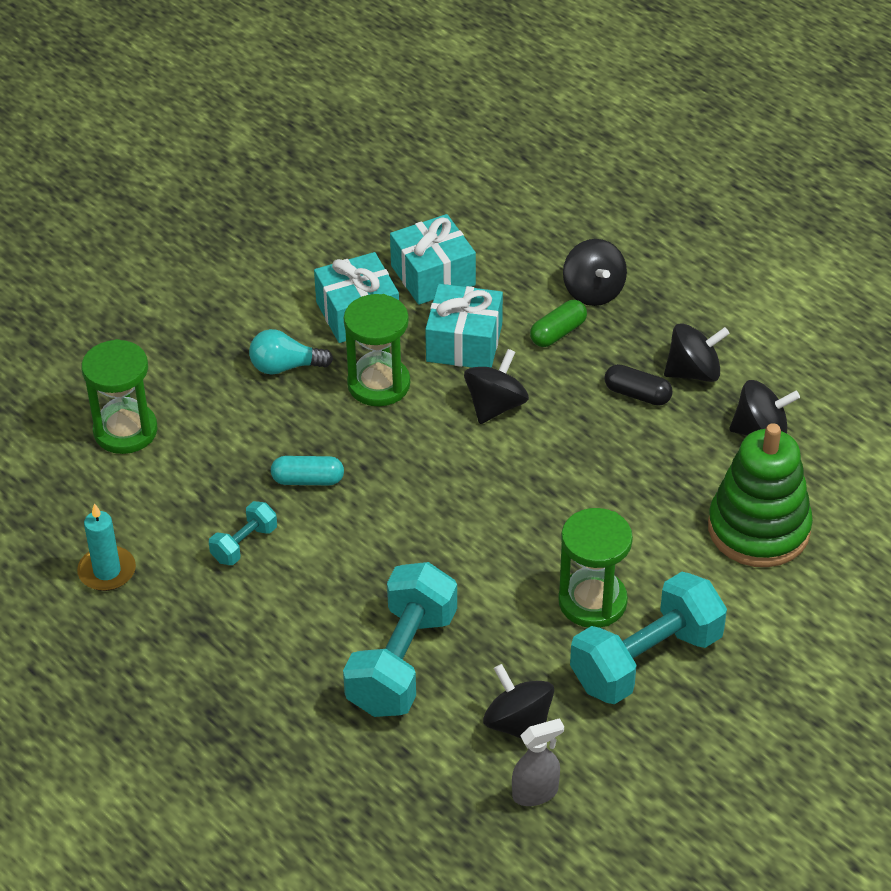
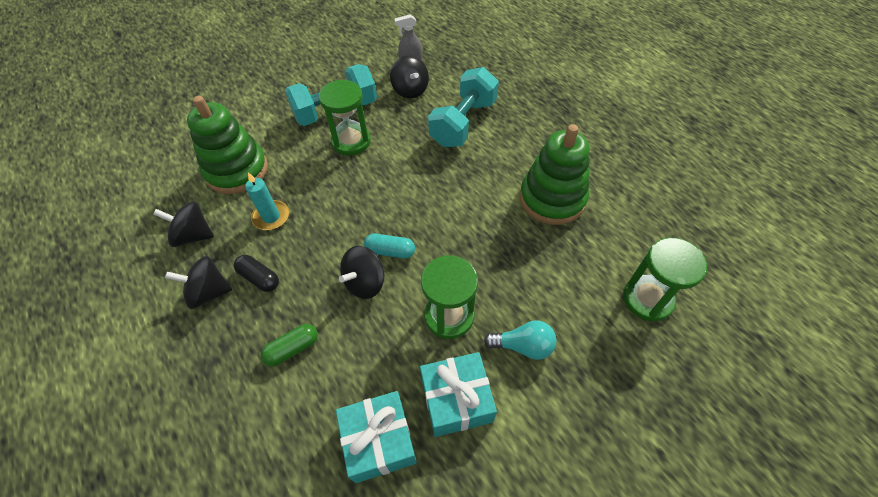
camera: 170 degrees left, 10 degrees up
(107, 571) = (638, 192): turquoise candle -> turquoise candle (271, 217)
(244, 544) = (552, 199): turquoise dumbbell -> green stacking toy
(308, 480) = (509, 239): turquoise capsule -> turquoise capsule (390, 251)
(464, 343) = (372, 349): turquoise gift -> none
(593, 291) = (244, 393): black spinning top -> none

